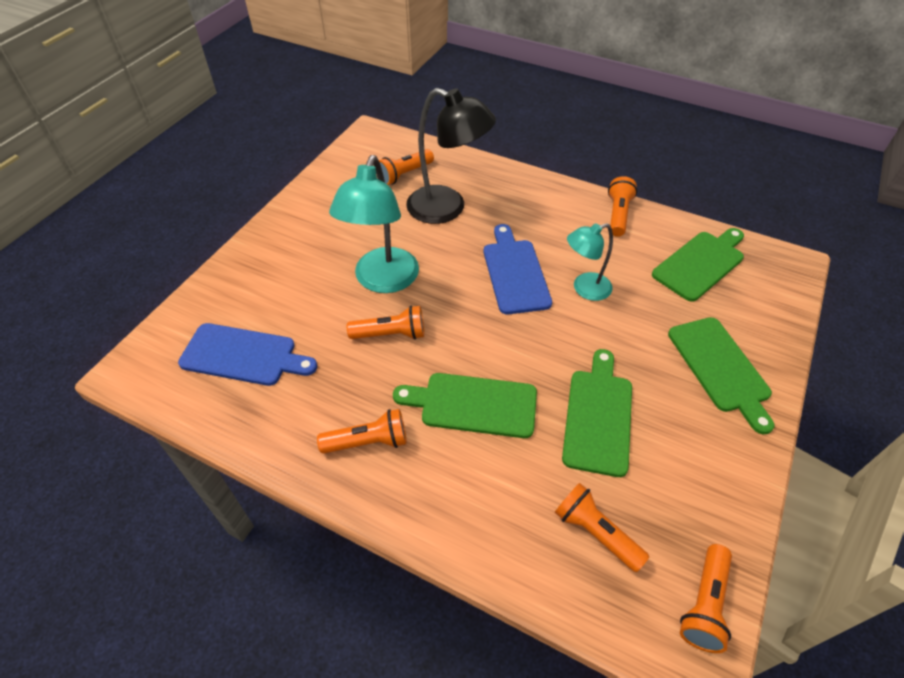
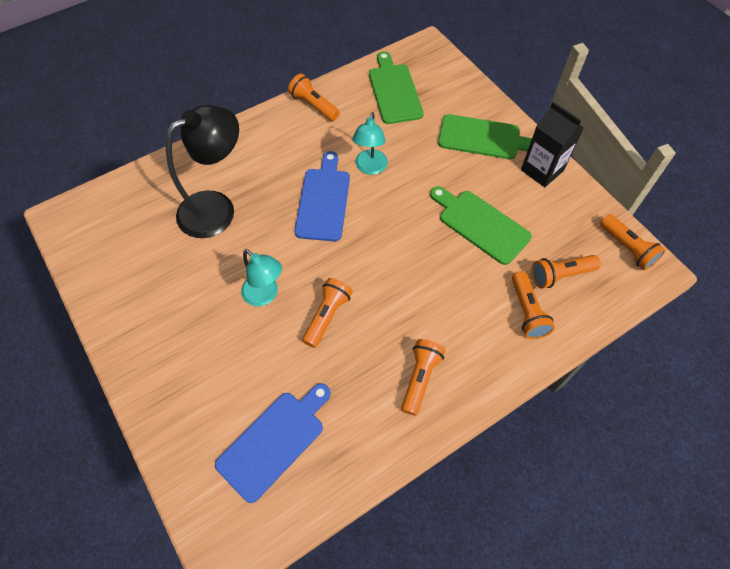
camera: 60 degrees left, 10 degrees up
(383, 281) = (265, 295): turquoise lamp -> turquoise lamp, size x0.59
(404, 174) = (146, 218): orange flashlight -> orange flashlight (527, 311)
(473, 404) = (428, 293): green cutting board -> none
(515, 273) = (323, 201): blue cutting board -> blue cutting board turned 75 degrees clockwise
(733, 448) = (542, 170): none -> black carton

